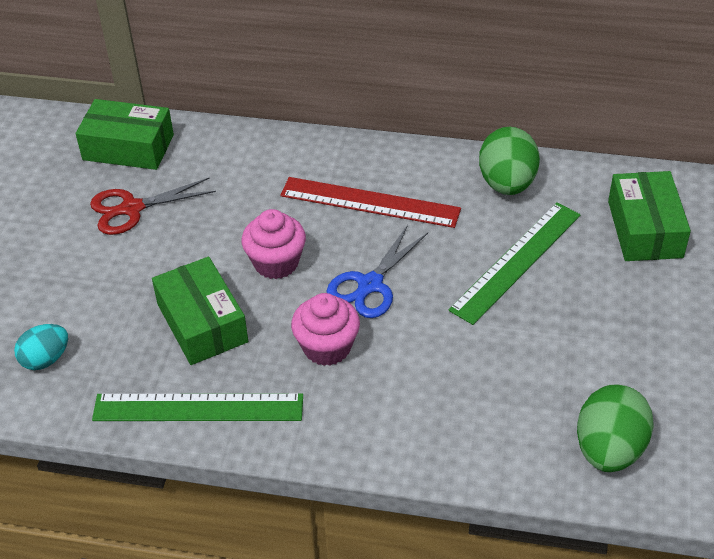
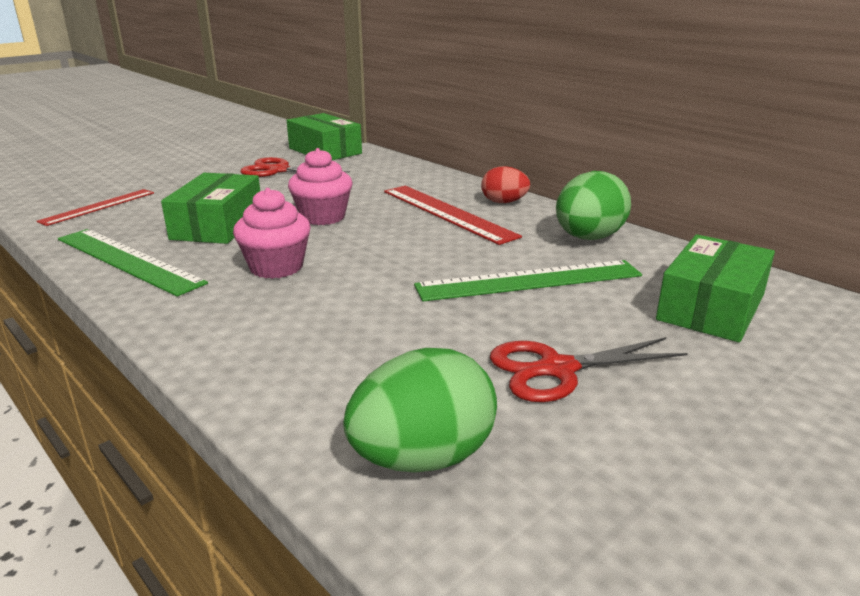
camera: 35 degrees right, 20 degrees down
(45, 359) = (98, 207): turquoise egg -> red ruler
(370, 284) = (373, 249): blue scissors -> none
(397, 161) = (504, 202): none -> red egg
(611, 341) = (557, 369): none -> red scissors

